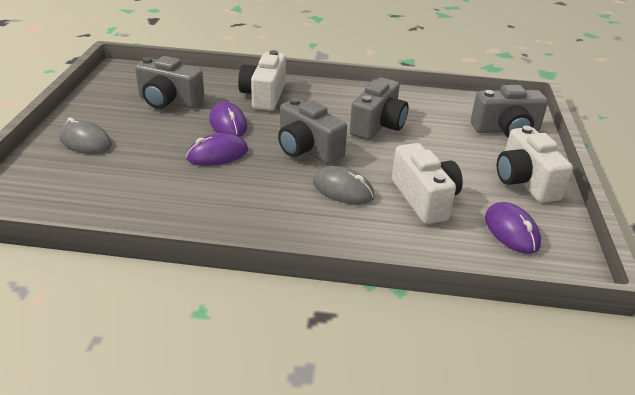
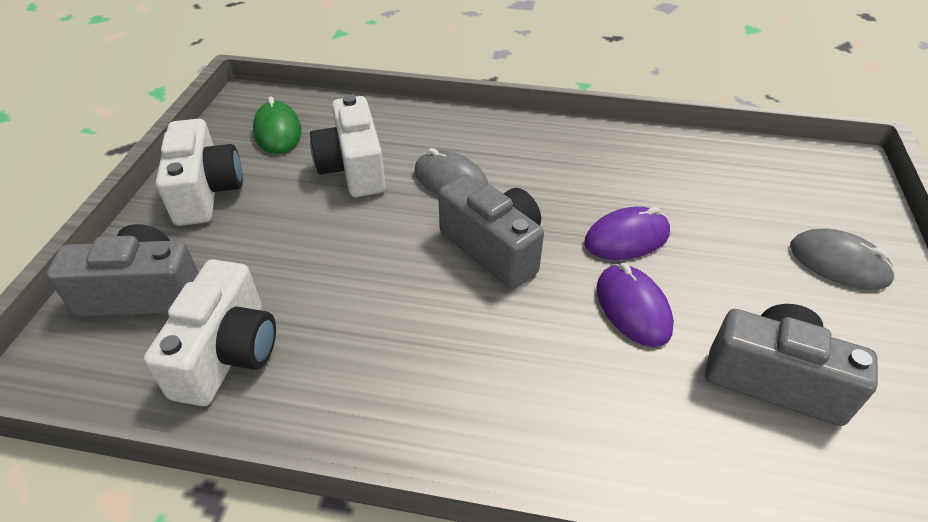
camera: 175 degrees left, 10 degrees up
(264, 96) = (584, 402): white camera -> white camera (228, 353)
(378, 125) = (367, 305): grey camera -> none
(511, 231) = (278, 132): purple mouse -> green mouse

